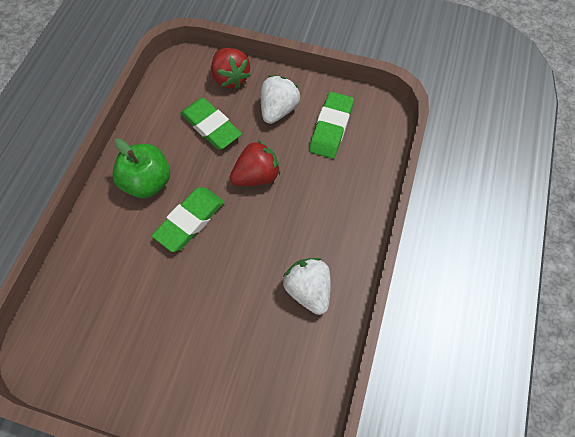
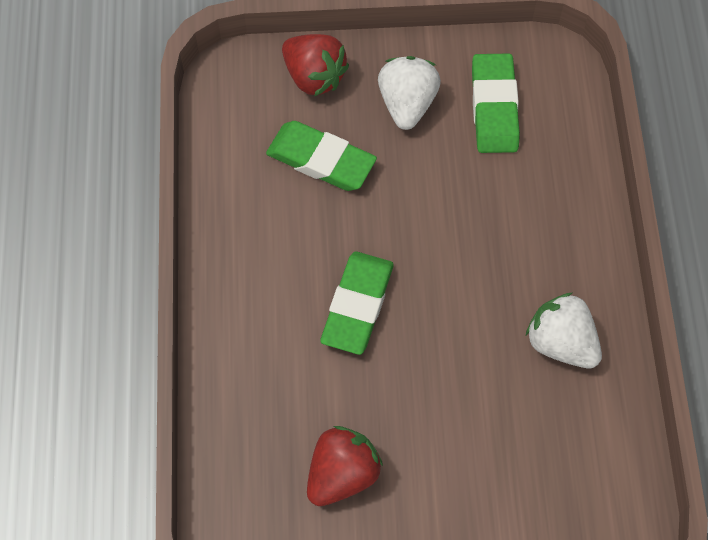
camera: 20 degrees left, 0 degrees up
(148, 182) = (269, 271): green apple -> none
(256, 176) = (421, 211): red strawberry -> red strawberry (342, 474)

